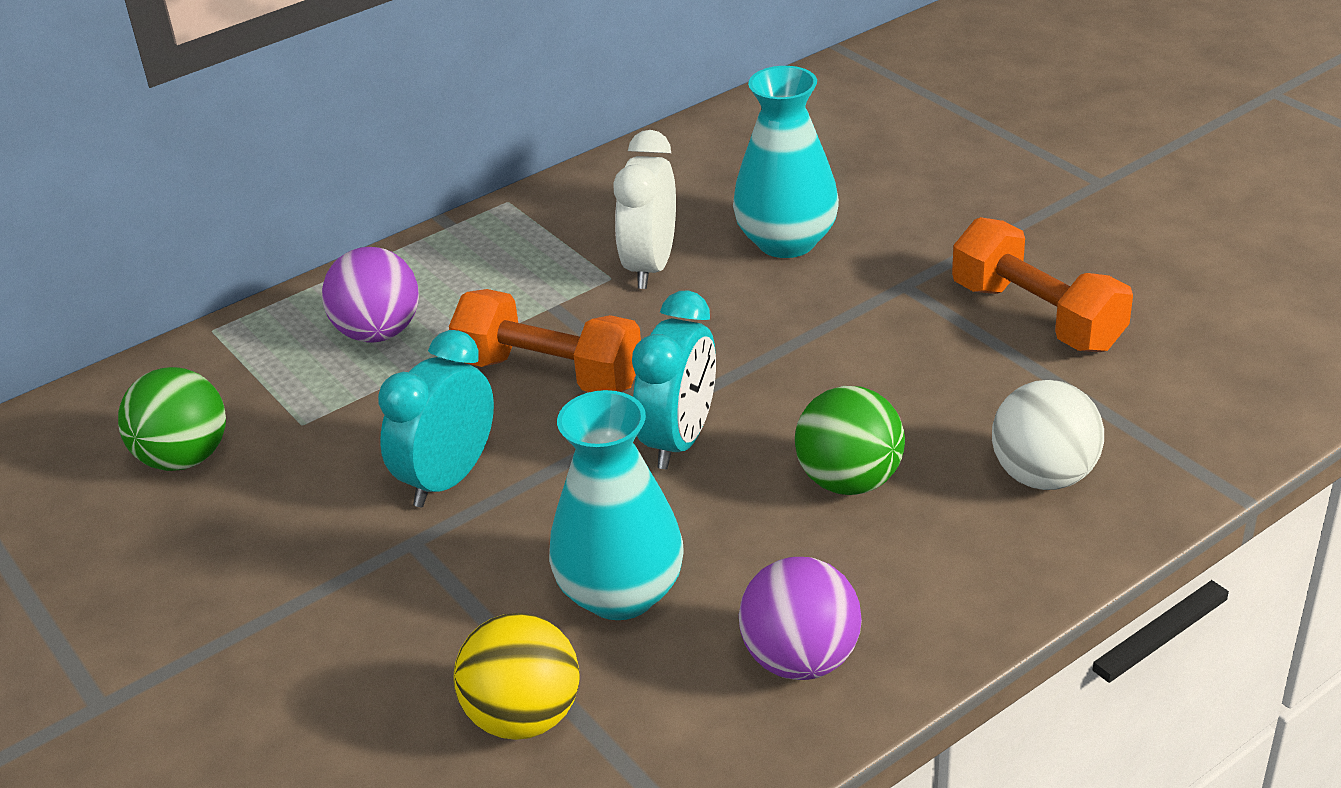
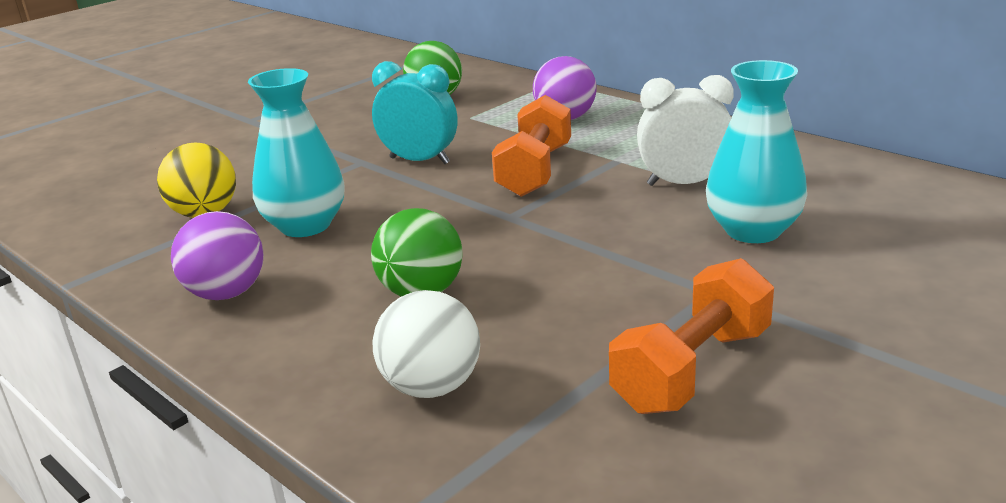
camera: 80 degrees right, 10 degrees down
(680, 440) = (466, 223): turquoise clock -> none

